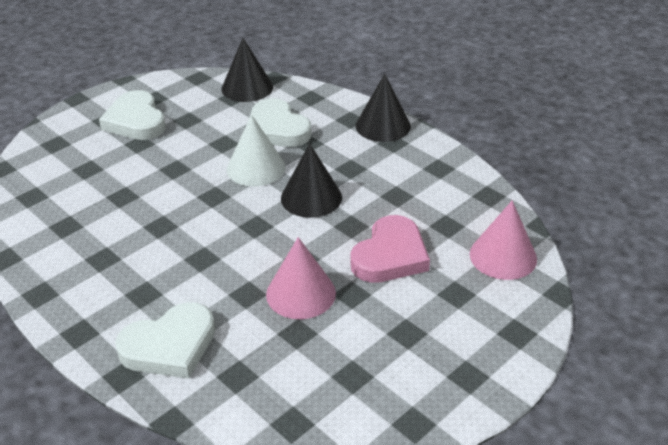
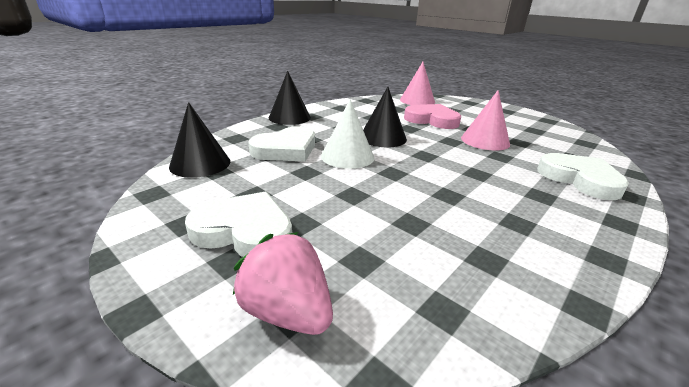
camera: 95 degrees left, 10 degrees down
(55, 142) = (287, 312): none -> pink strawberry
(136, 121) = (244, 231): white heart -> white heart turned 135 degrees counterclockwise

